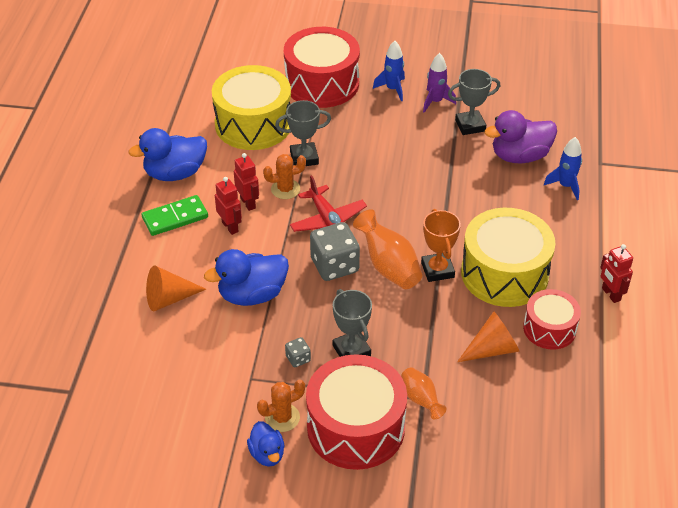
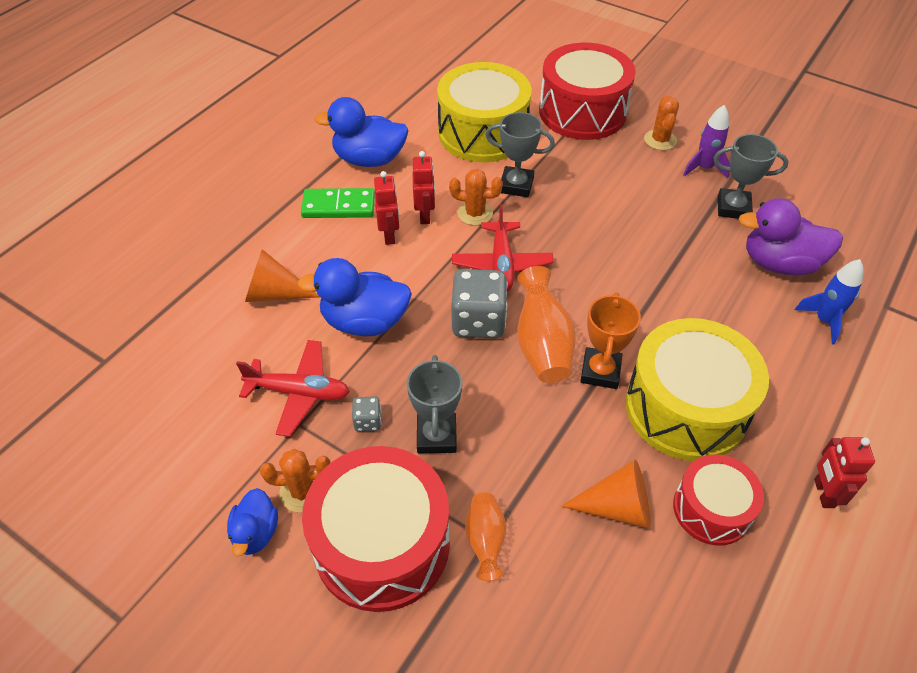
camera: 25 degrees right, 5 degrees up
(236, 358) = (299, 392): none -> red plane
(392, 89) = (660, 140): blue rocket -> orange cactus

